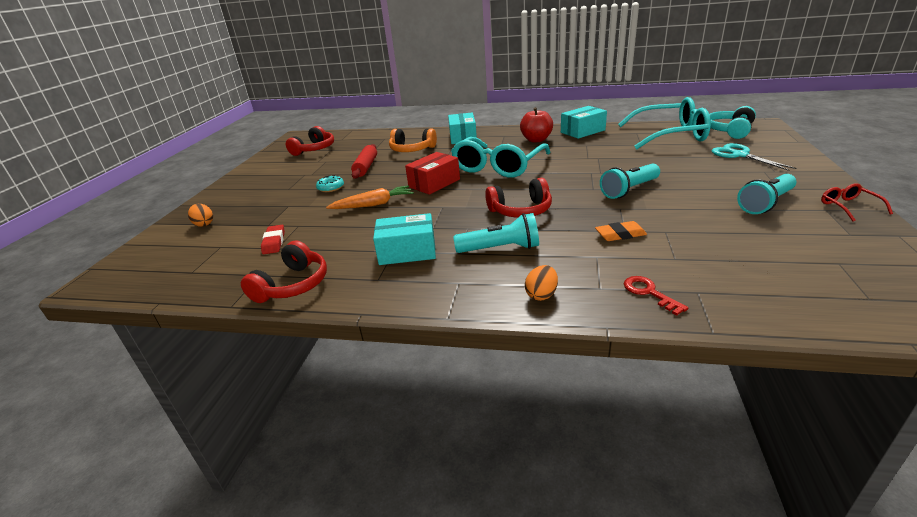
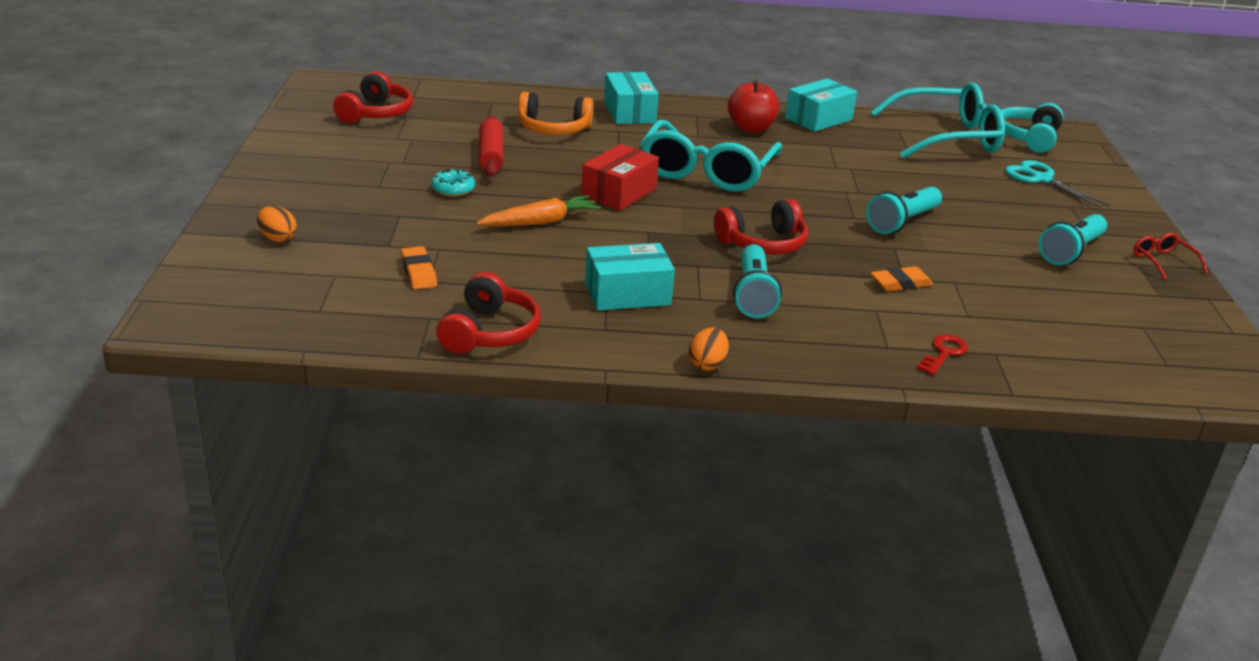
camera: 15 degrees left, 0 degrees up
(274, 242) = (418, 272): red eraser -> orange eraser
(500, 248) = (753, 295): turquoise flashlight -> turquoise flashlight turned 105 degrees clockwise
(541, 295) = (821, 352): orange egg -> orange egg (707, 364)
(649, 293) = (943, 353): red key -> red key turned 75 degrees clockwise

